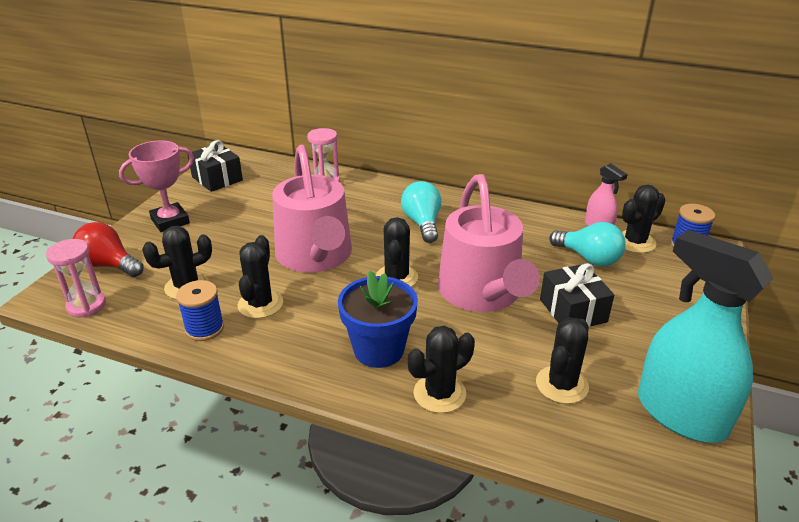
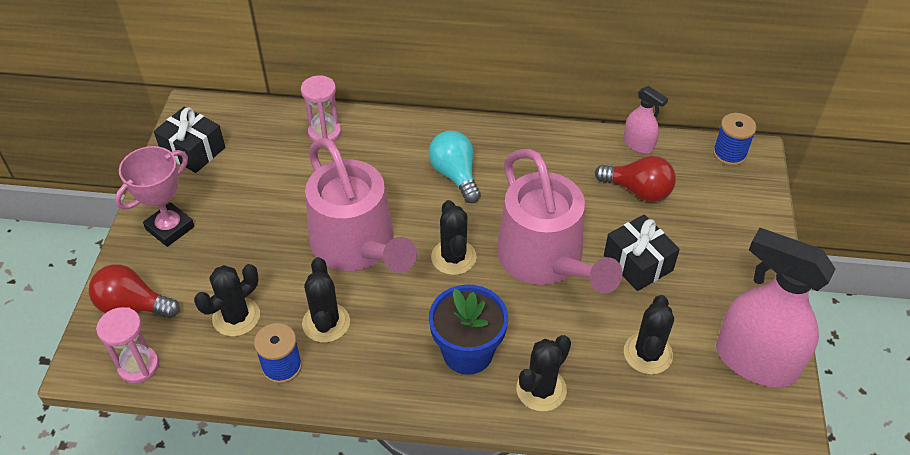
camera: 15 degrees left, 15 degrees up
(589, 258) = (638, 191): turquoise light bulb -> red light bulb
(635, 242) = (678, 159): black cactus -> none
(680, 414) = (755, 361): turquoise spray bottle -> pink spray bottle

